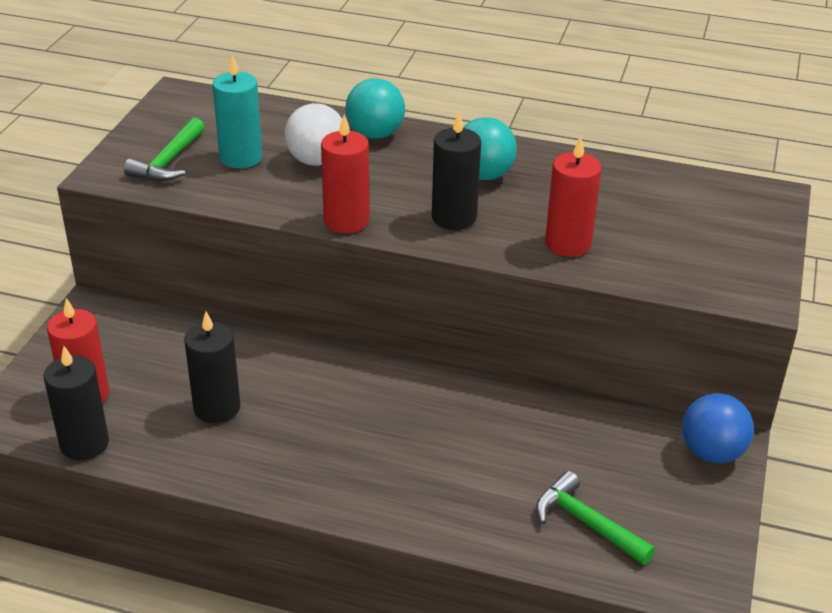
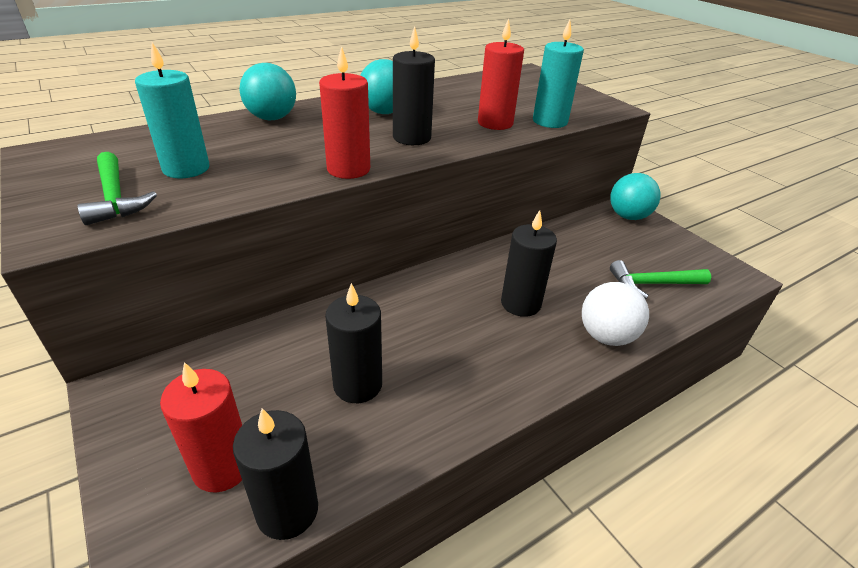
camera: 50 degrees left, 0 degrees up
(316, 160) = (256, 147): white ball -> white ball (606, 336)
(427, 444) = (520, 303): none -> black candle
(633, 273) = (550, 121): none -> turquoise candle
(711, 452) = (628, 216): blue ball -> turquoise ball

